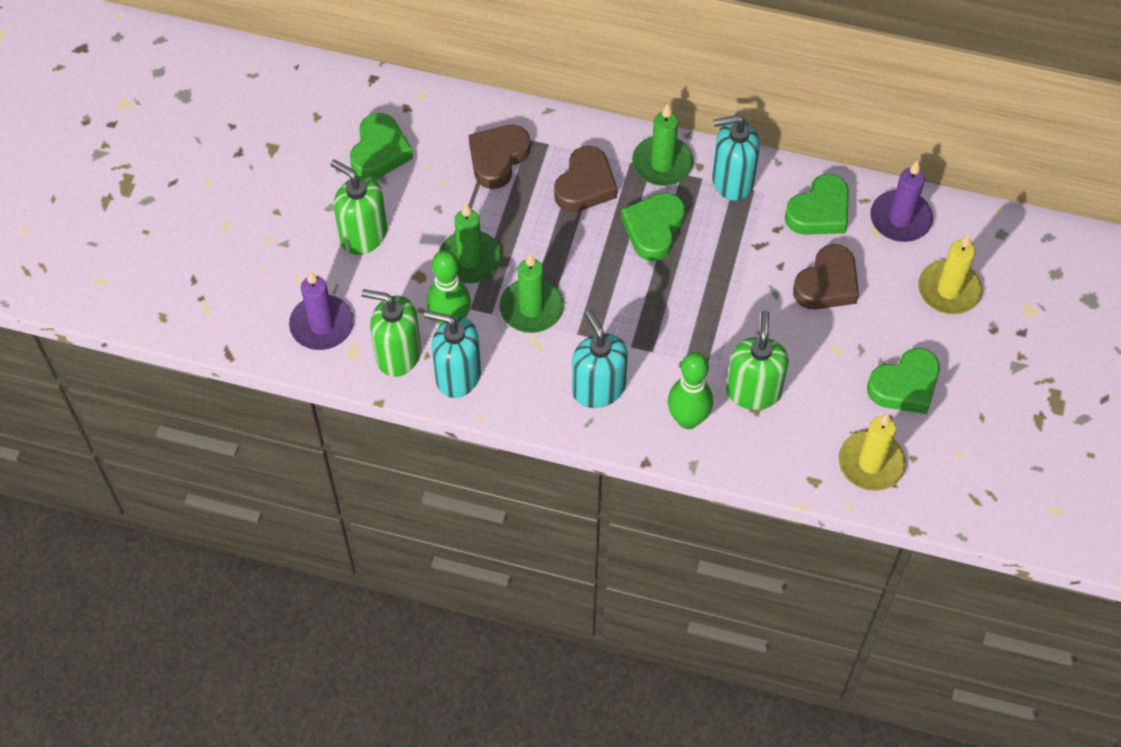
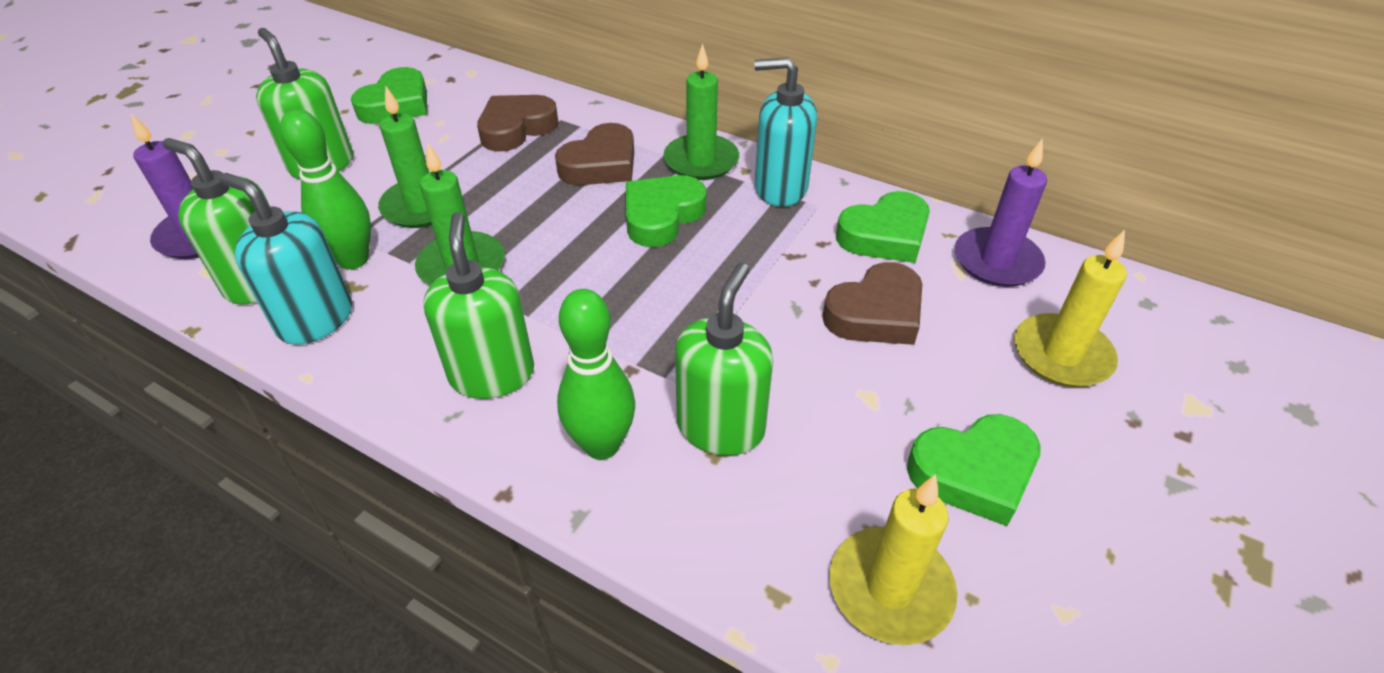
camera: 15 degrees right, 15 degrees down
(598, 388) = (492, 374): turquoise soap dispenser -> green soap dispenser

